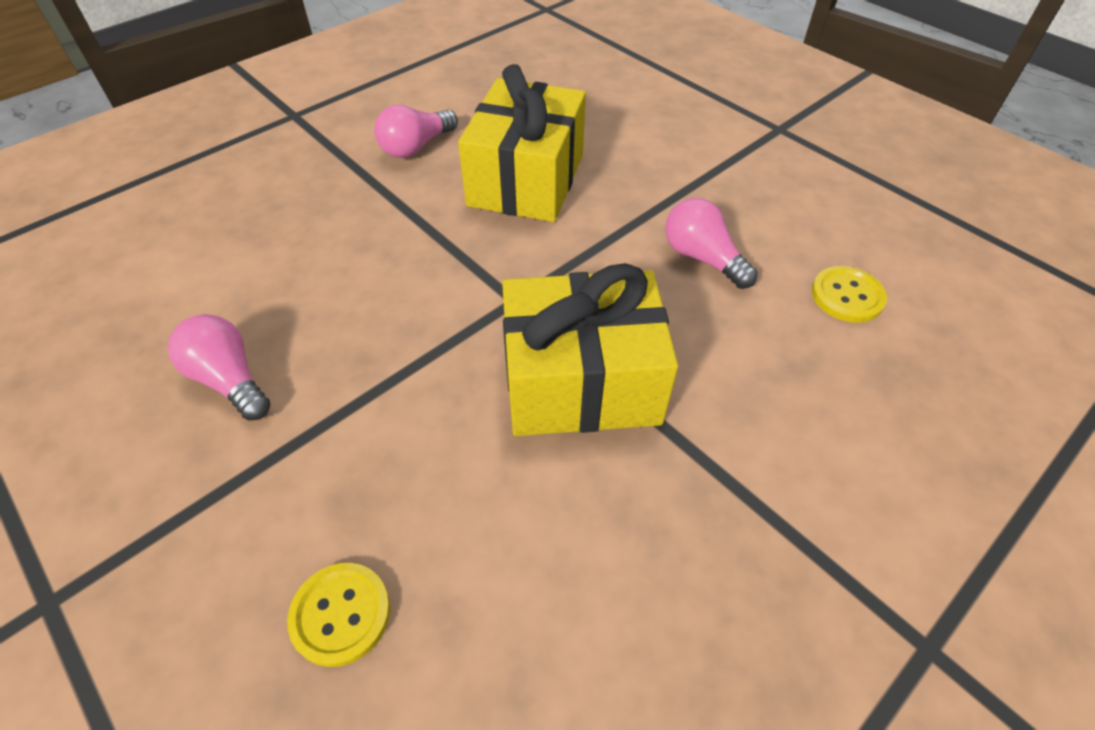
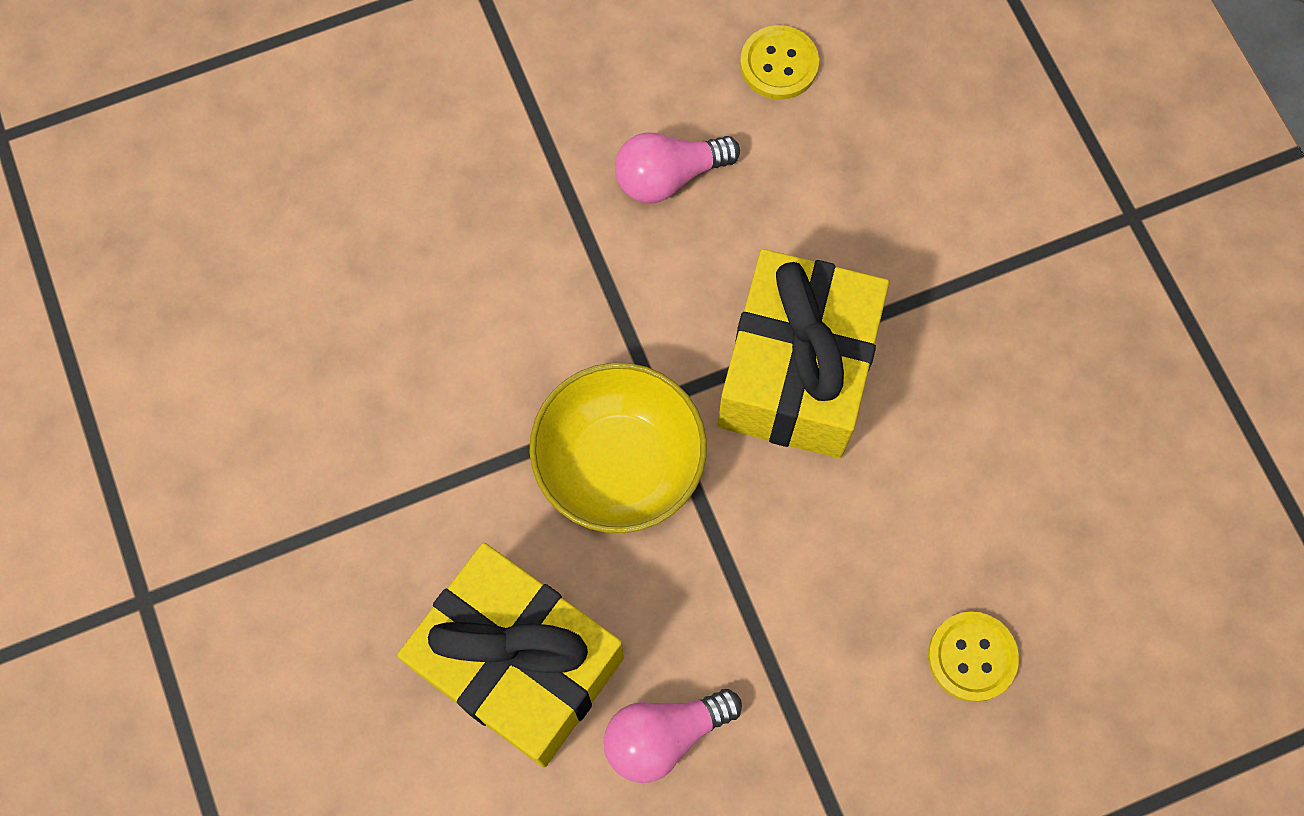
camera: 70 degrees left, 20 degrees up
(416, 147) = (310, 439): pink light bulb -> none
(453, 292) = (619, 464): none -> yellow bowl
(526, 180) = (447, 318): yellow gift -> yellow gift (519, 663)

